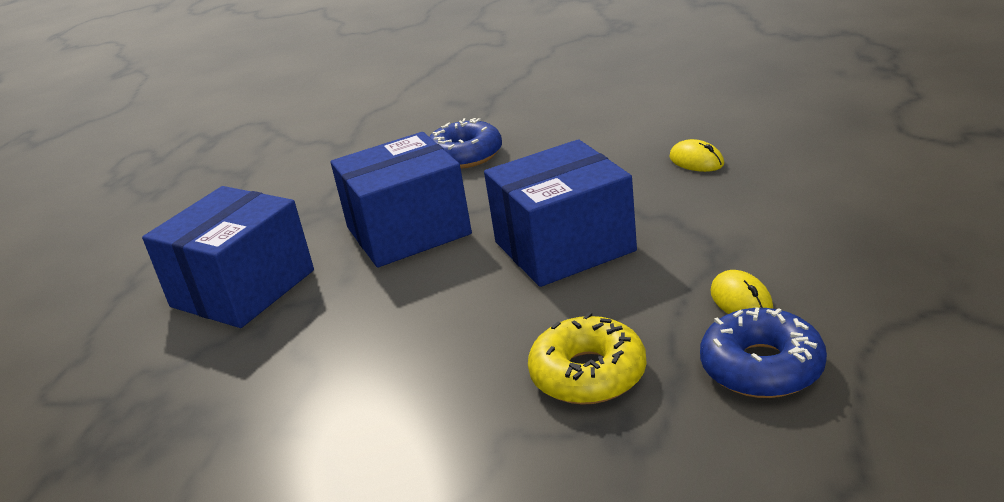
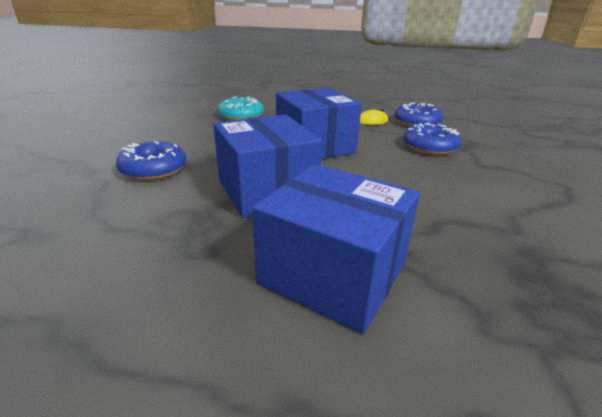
camera: 95 degrees left, 0 degrees up
(588, 374) = (429, 147): yellow donut -> blue donut
(696, 161) = (241, 116): yellow mouse -> turquoise donut

